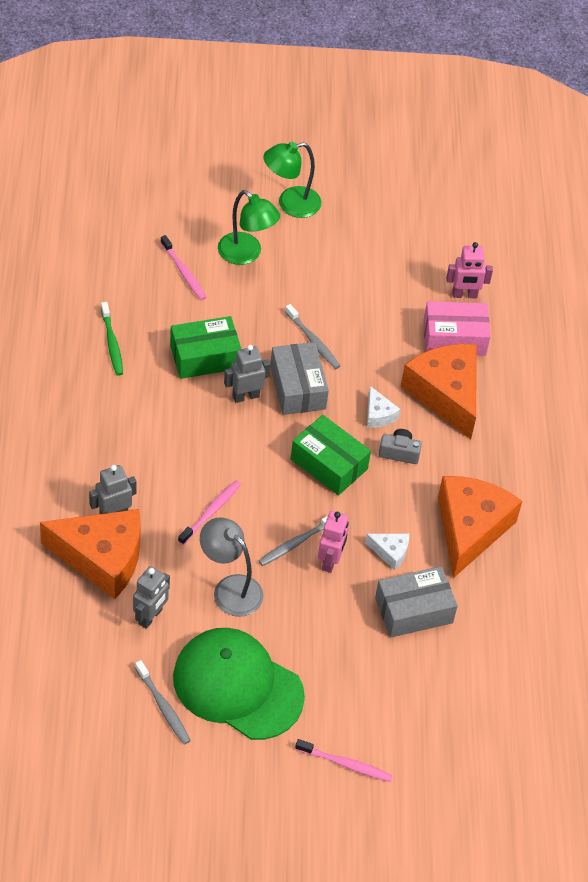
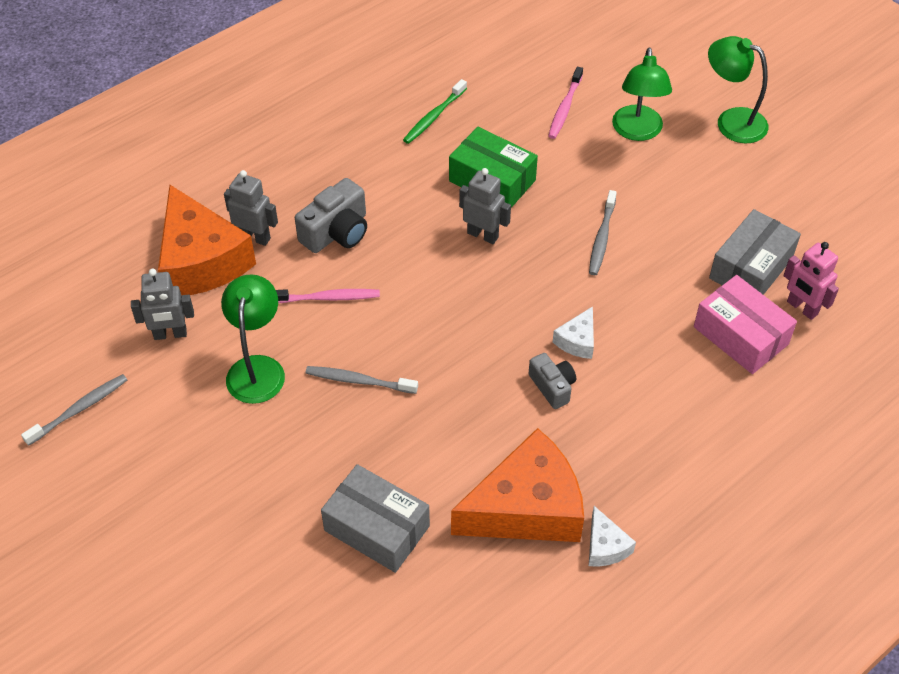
camera: 55 degrees right, 0 degrees up
(158, 468) = (337, 232): none -> grey camera
(163, 707) = (79, 409): grey toothbrush -> grey toothbrush turned 150 degrees counterclockwise
(230, 588) = (257, 368): grey lamp -> green lamp
(237, 686) = (152, 448): green cap -> none
(297, 388) = (536, 263): grey box -> grey box (751, 268)
(329, 464) = (477, 343): green box -> none
(330, 561) = (366, 421): pink robot -> none
(346, 764) = (137, 598): pink toothbrush -> none
(390, 552) = (426, 461): white cheese -> white cheese (605, 546)
(445, 394) = (665, 375): orange cheese -> none

